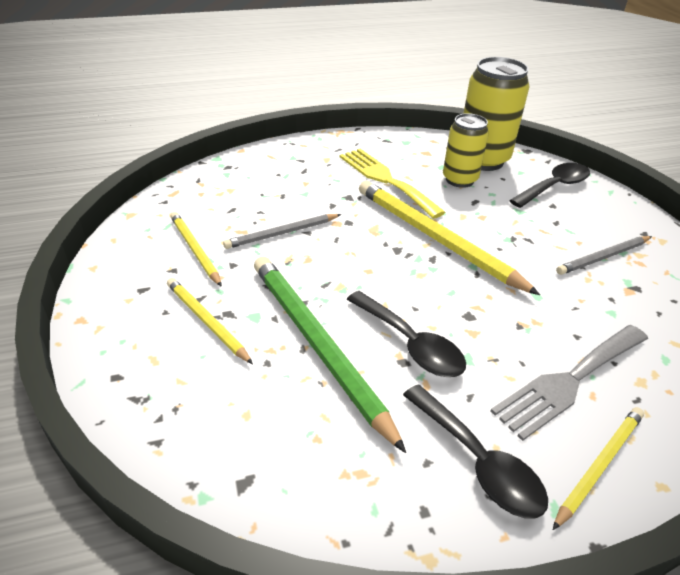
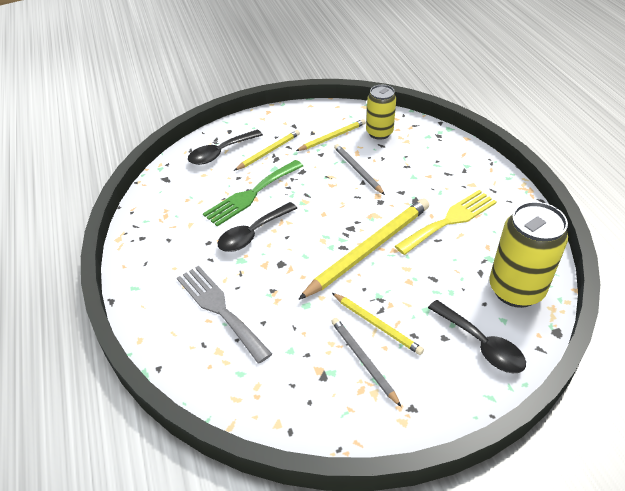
camera: 90 degrees right, 5 degrees up
(317, 345) = (251, 194): green pencil -> green fork
(459, 180) = (468, 269): yellow can -> yellow can (379, 133)
(478, 461) = (166, 259): black spoon -> black spoon (221, 152)
(599, 465) = (156, 312): yellow pencil -> yellow pencil (377, 325)

